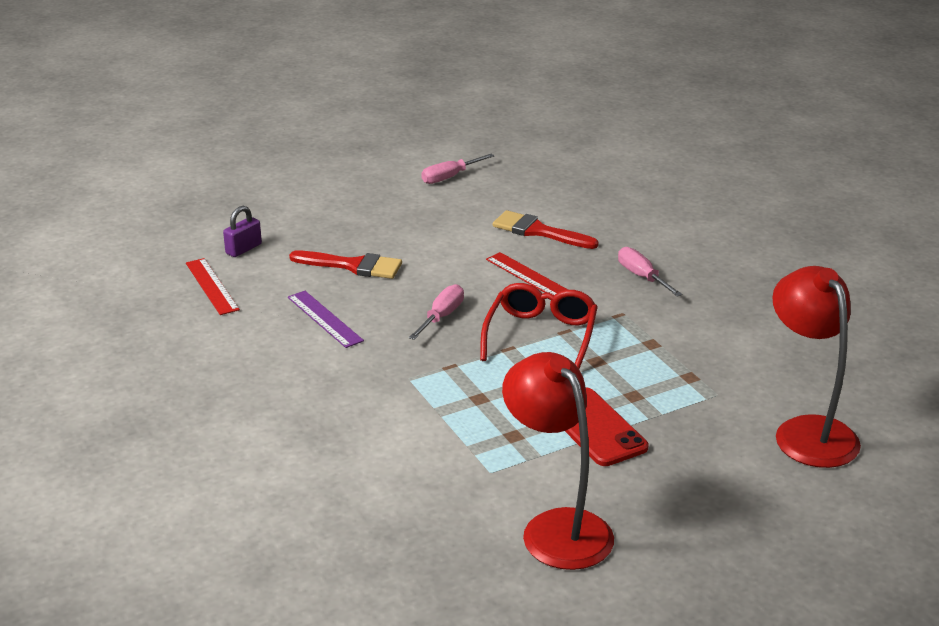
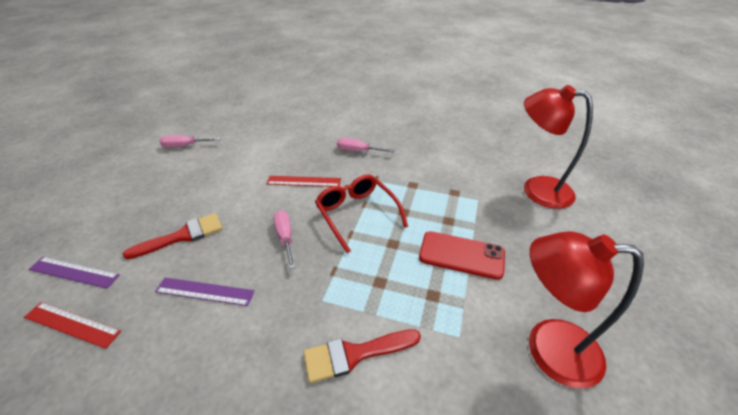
camera: 45 degrees left, 10 degrees up
(243, 249) = (74, 272): purple padlock -> purple ruler
(449, 177) = (185, 146): pink screwdriver -> pink screwdriver turned 75 degrees clockwise
(538, 231) = (275, 153): red brush -> red brush (354, 354)

